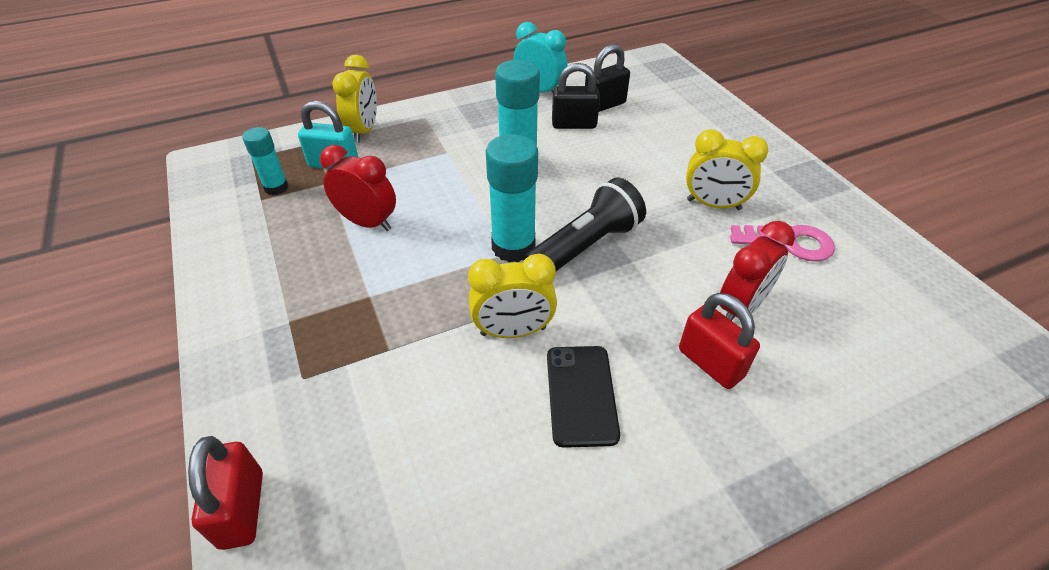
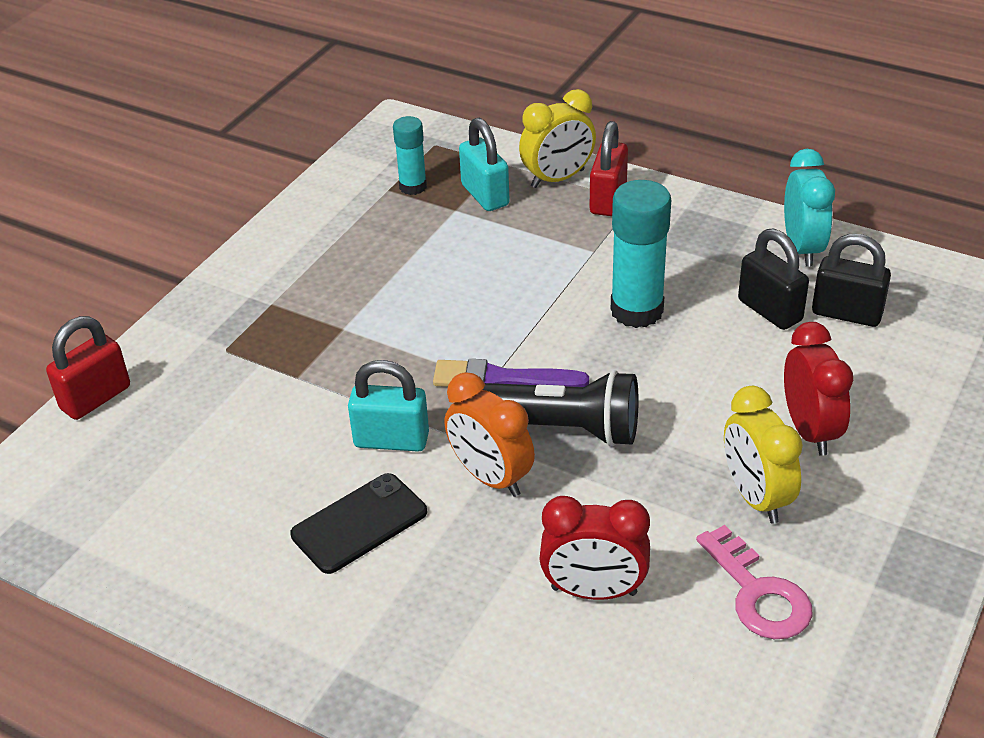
camera: 55 degrees right, 5 degrees down
(367, 223) = (430, 268): red clock -> red clock (809, 431)
(513, 247) = (502, 379): turquoise glue stick -> purple brush
(513, 331) = (391, 440): yellow clock -> turquoise padlock
(599, 301) = (490, 477): none -> orange clock
(710, 363) = (486, 598): red padlock -> red padlock (608, 200)

